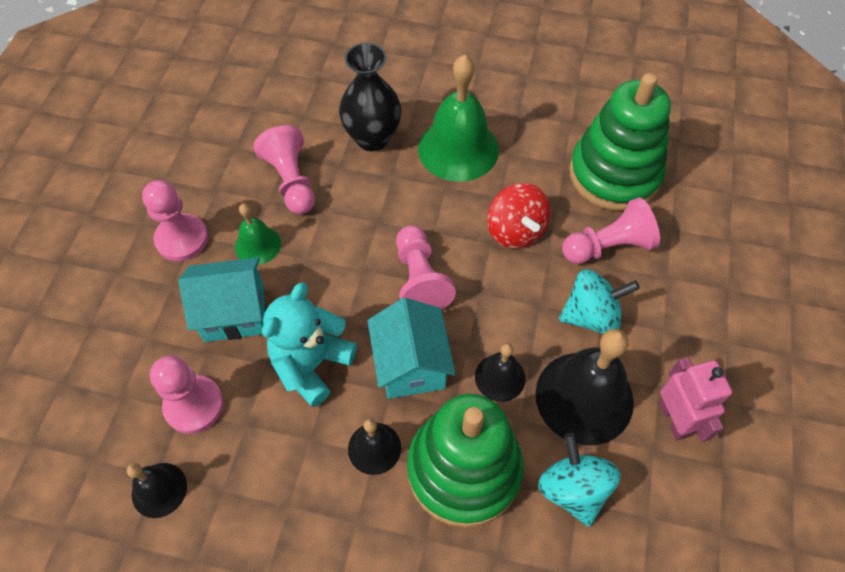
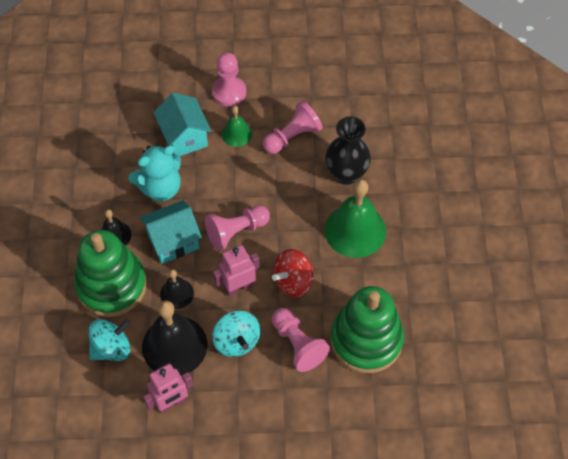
camera: 75 degrees right, 0 degrees up
(159, 490) = (69, 138): black bell -> none
(194, 405) = (120, 137): pink pawn -> none
(311, 364) = (160, 188): turquoise teddy bear -> turquoise teddy bear turned 135 degrees clockwise
(508, 296) = (238, 287): none -> pink robot

